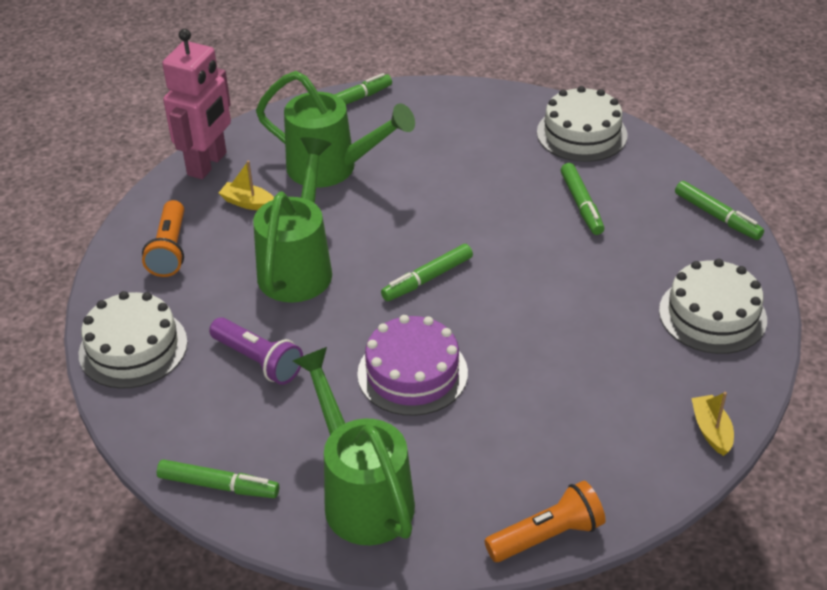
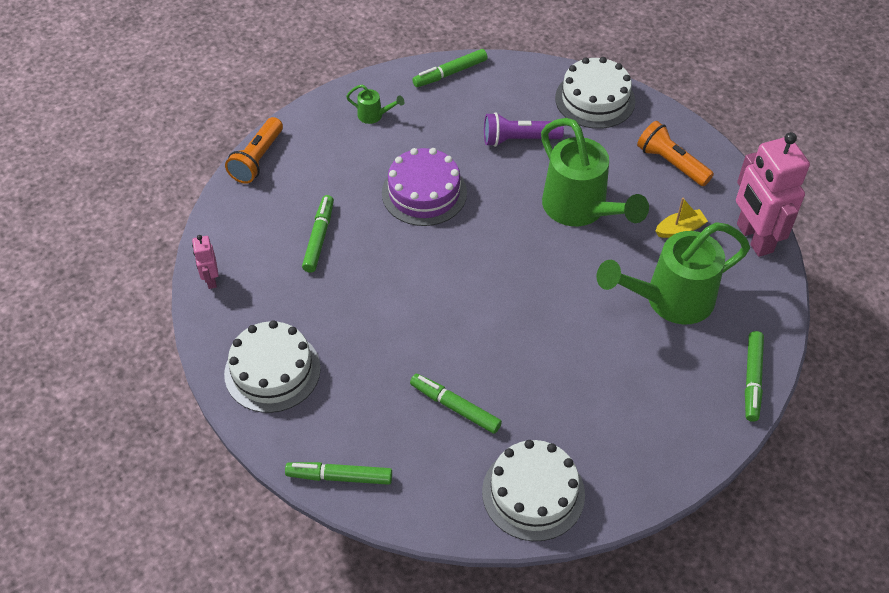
camera: 135 degrees right, 10 degrees up
(362, 495) = (374, 115): green watering can -> green watering can, size x0.41
(428, 279) = (490, 260): green marker -> green marker (319, 238)
(711, 430) = (211, 280): yellow boat -> pink robot

